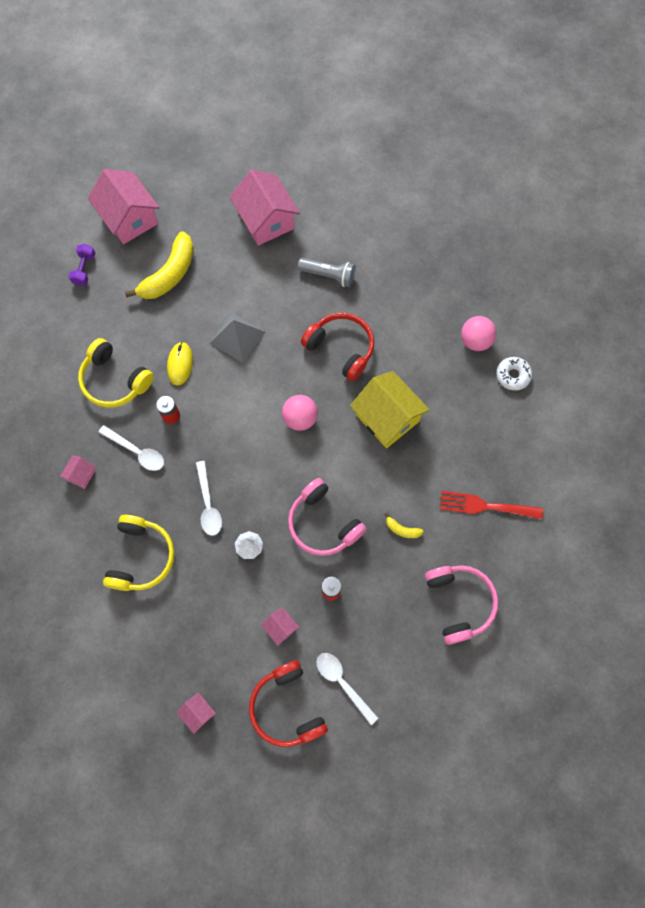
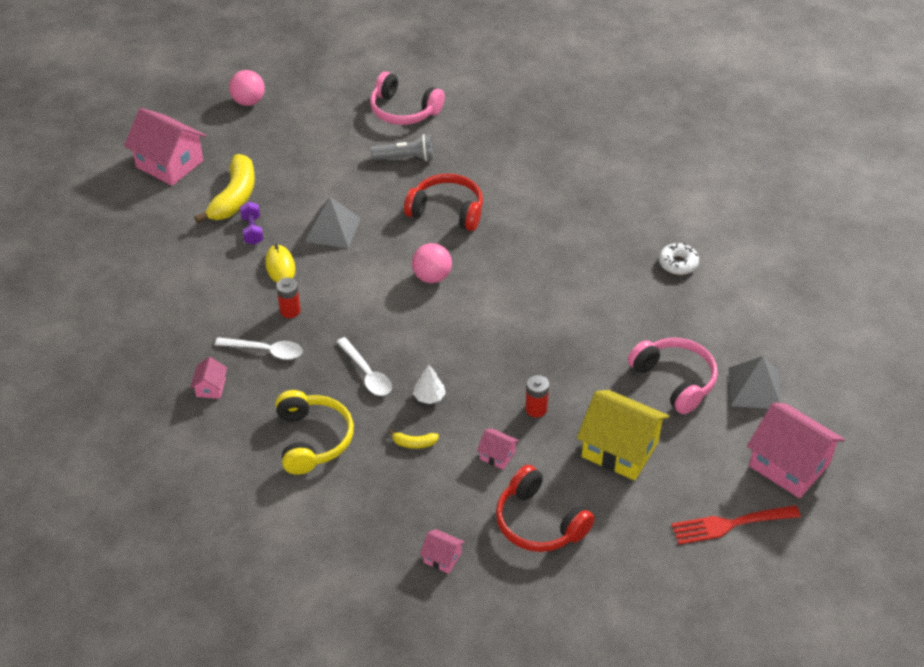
camera: 20 degrees left, 25 degrees down
(84, 269) = (137, 216): purple dumbbell -> purple dumbbell (252, 230)
(115, 380) = (213, 298): yellow headphones -> none
(266, 220) = (319, 131): pink house -> pink house (789, 465)
(323, 523) = (499, 355): pink headphones -> pink headphones (403, 111)
(342, 683) = (588, 483): white spoon -> none
(387, 418) = (523, 253): yellow house -> yellow house (620, 449)
(402, 529) = (585, 337): yellow banana -> yellow banana (414, 443)
(475, 341) = (580, 171): pink ball -> pink ball (248, 102)
(485, 506) = (659, 296): red fork -> red fork (729, 524)
(513, 375) = (632, 188): white donut -> white donut (678, 263)
(524, 636) = (755, 388): none -> grey pyramid

